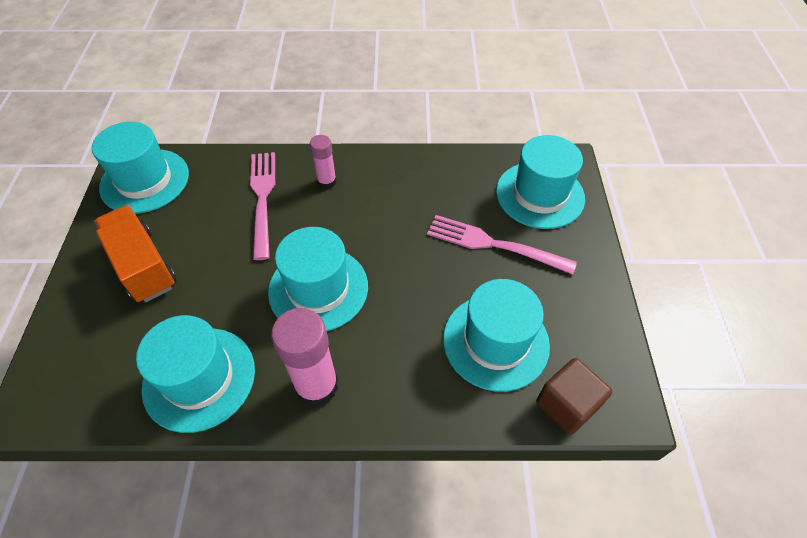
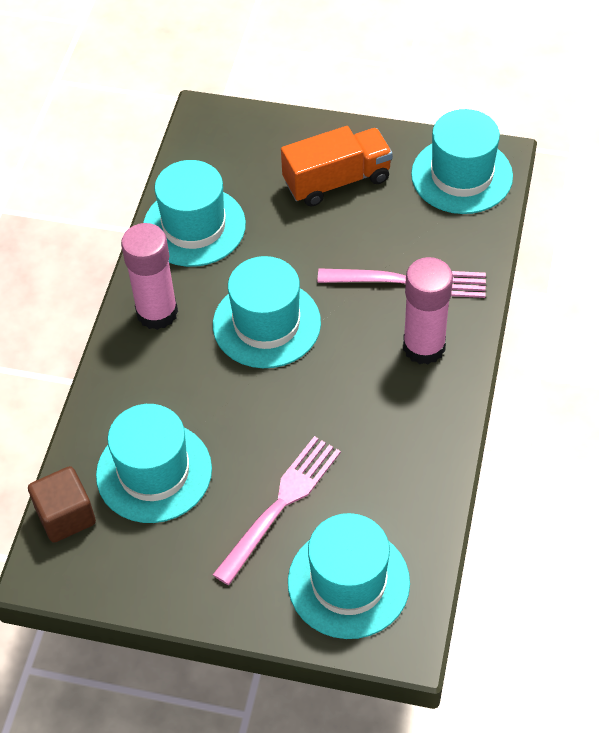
camera: 105 degrees right, 0 degrees up
(327, 181) = (424, 347): pink glue stick -> pink glue stick, size x1.74

